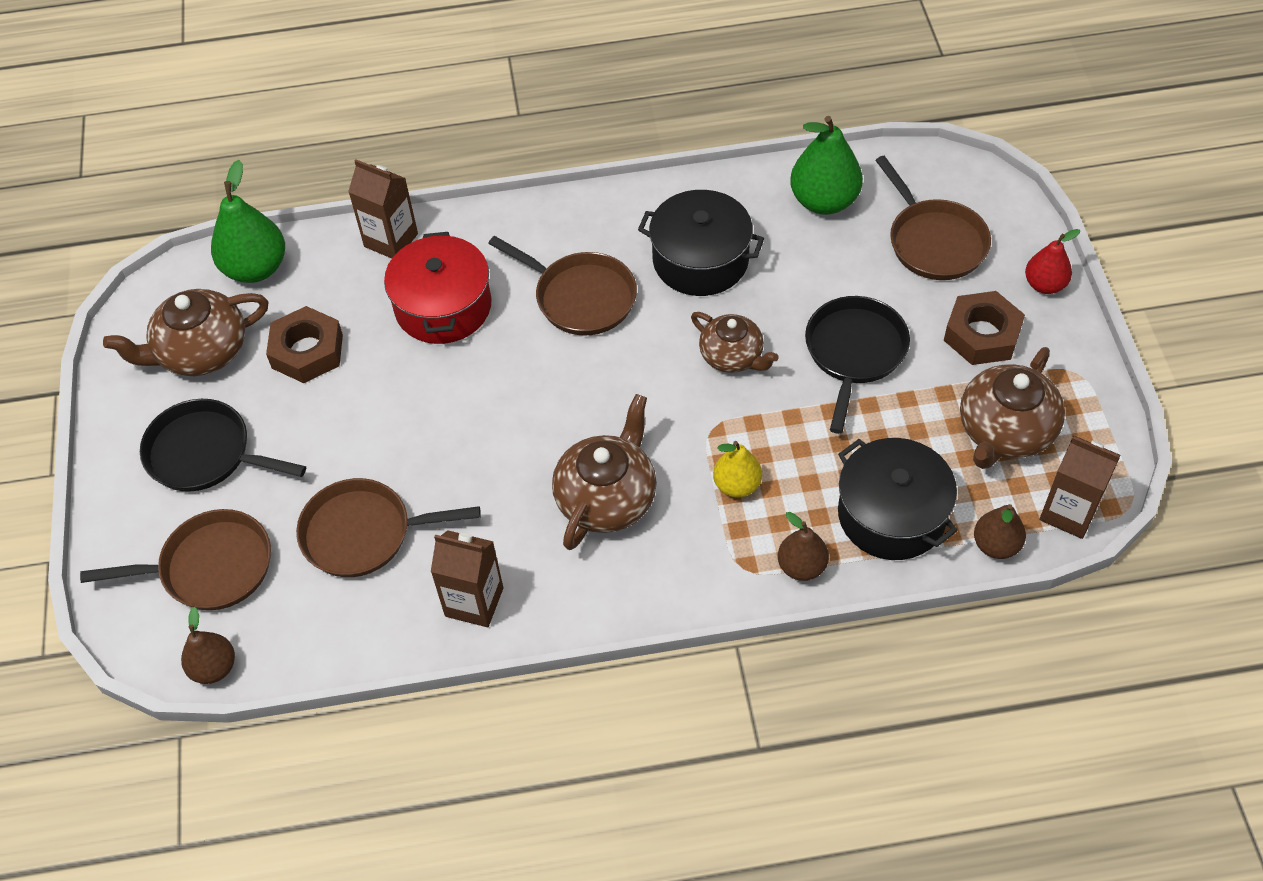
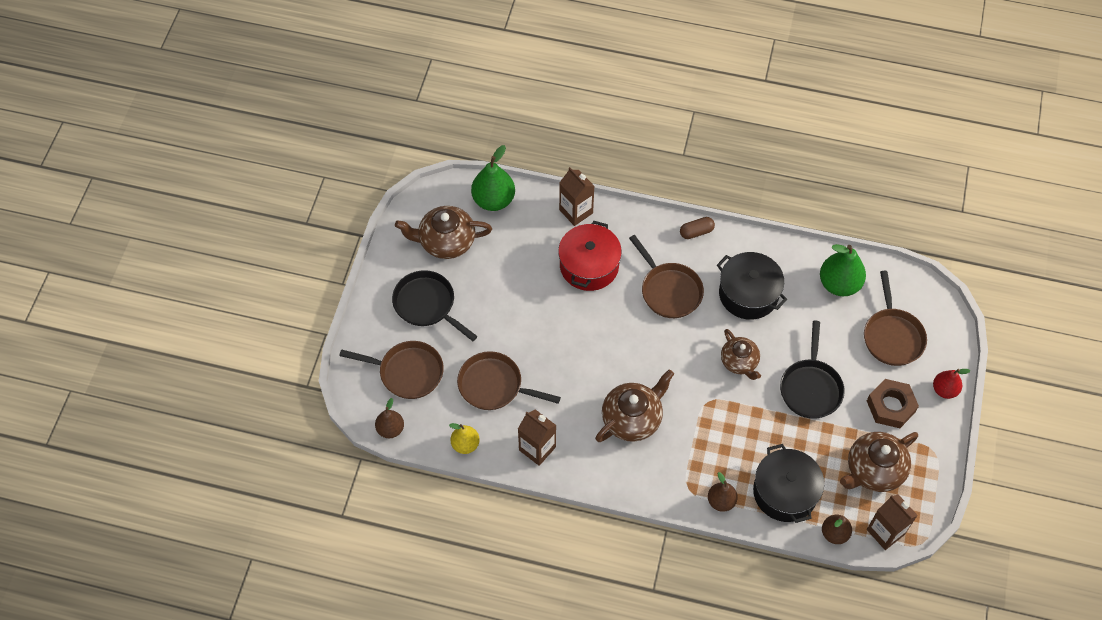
camera: 20 degrees right, 5 degrees up
(307, 351) = (503, 264): brown nut -> none
(584, 205) = (696, 232): none -> brown capsule
(737, 485) = (707, 440): yellow pear -> yellow pear (465, 444)
(854, 353) = (810, 388): black pan -> black pan turned 150 degrees clockwise

